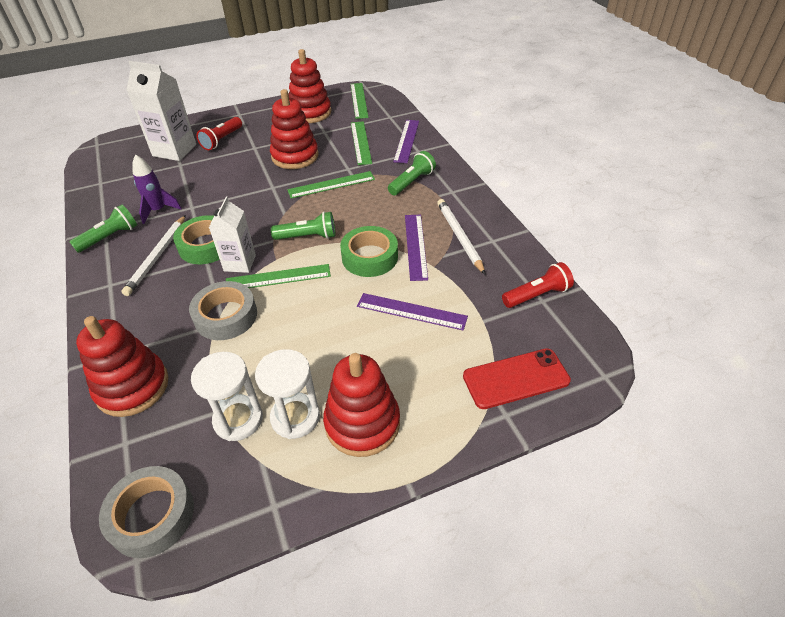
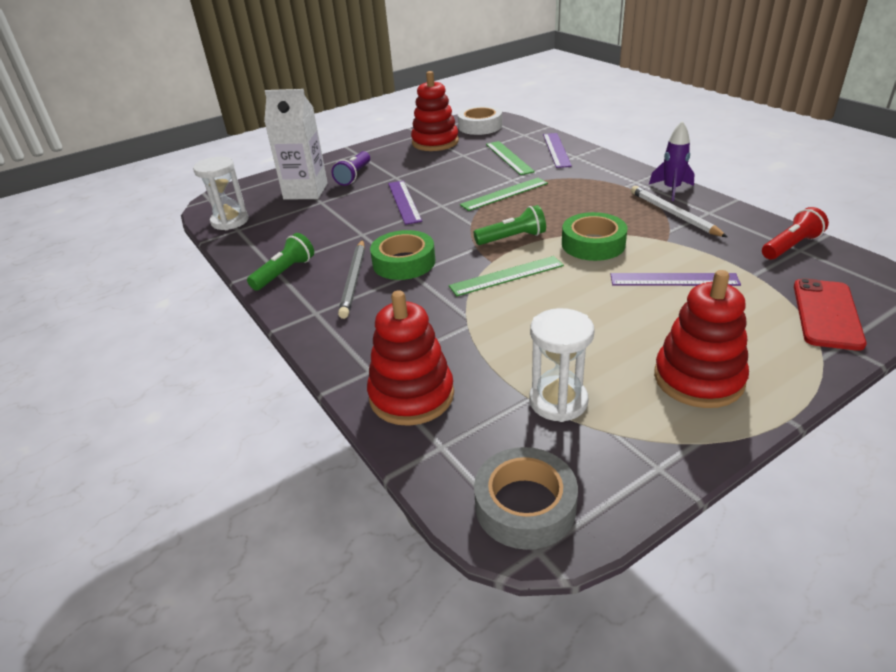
camera: 10 degrees left, 10 degrees down
(157, 256) = (354, 280): white pencil -> grey pencil
(158, 210) = (325, 242): purple rocket -> purple rocket (671, 189)
(222, 140) = (354, 176): red flashlight -> purple flashlight
(226, 316) = (473, 317): grey tape -> none
(240, 263) = (454, 271): white carton -> none
(295, 156) = (446, 177): red stacking toy -> none
(295, 417) = (621, 387): white hourglass -> white hourglass (230, 221)
(358, 100) = (480, 126): green ruler -> white tape
(412, 182) = (588, 180): green flashlight -> none
(416, 246) = (634, 228): purple ruler -> purple ruler (404, 201)
(516, 379) = (827, 314): red phone -> red phone turned 45 degrees counterclockwise

